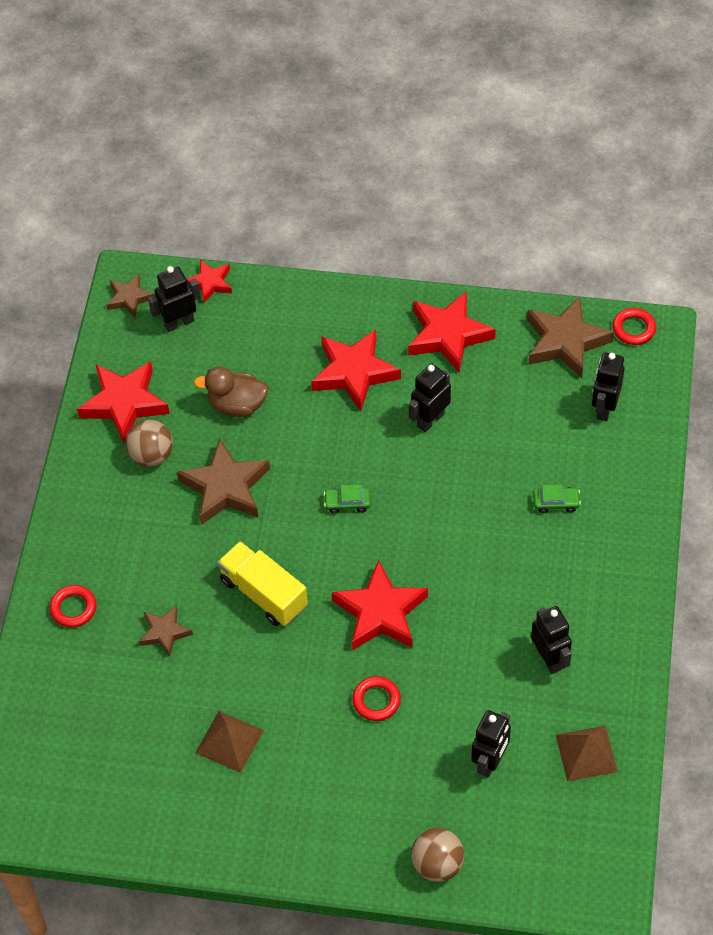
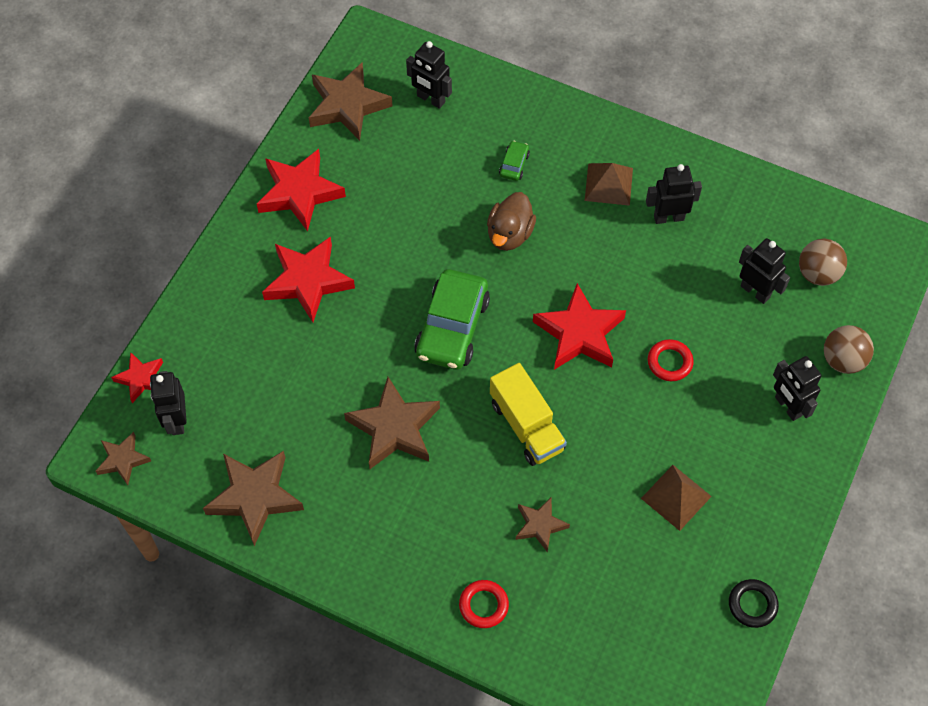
camera: 75 degrees left, 5 degrees up
(124, 403) = (254, 497): red star -> brown star
(137, 834) = (752, 604): none -> black ring
(151, 455) = (329, 487): brown ball -> brown ball (817, 274)
(237, 405) = (301, 393): brown duck -> brown duck (509, 234)
(263, 594) = (526, 426): yellow truck -> yellow truck turned 90 degrees counterclockwise
(347, 503) = (452, 327): green car -> green car, size x2.28
(430, 420) = (387, 234): black robot -> black robot (787, 406)
(586, 753) = (766, 218): brown pyramid -> brown pyramid (609, 184)
(633, 329) = (356, 52): red ring -> none

